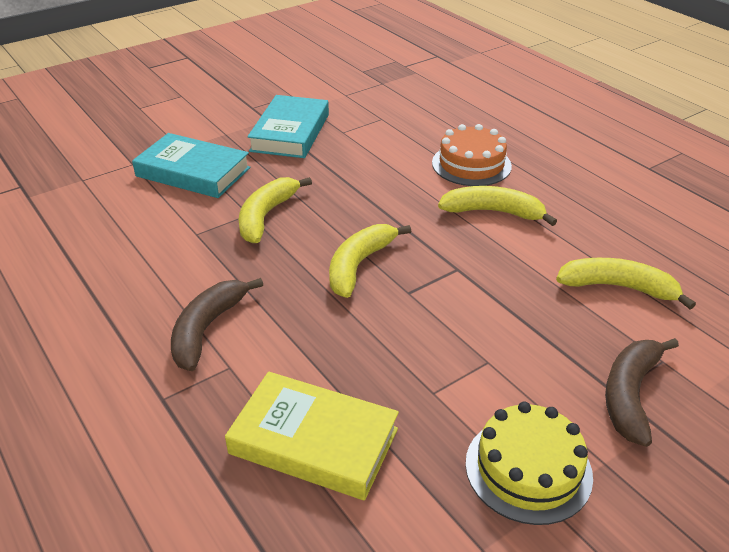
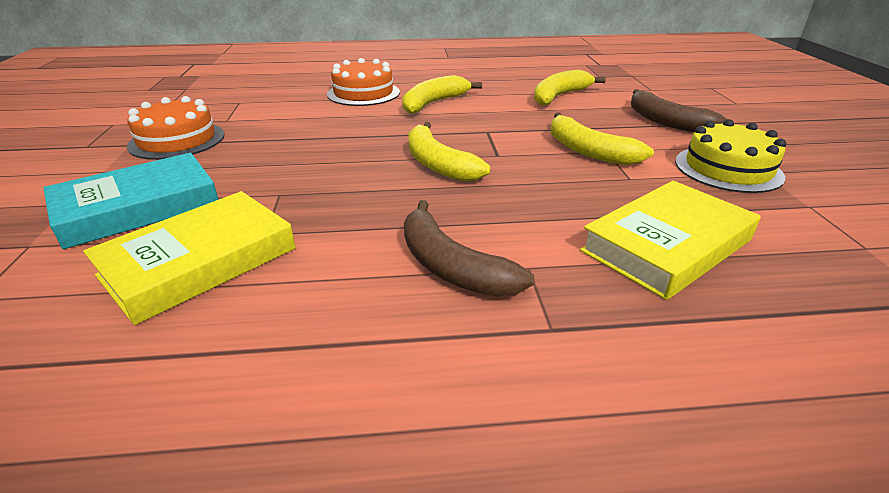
camera: 60 degrees left, 5 degrees down
(151, 226) = (199, 262): none -> yellow book
(266, 216) = (298, 186): yellow banana -> yellow banana (588, 151)
(290, 132) = (177, 140): turquoise book -> orange cake

